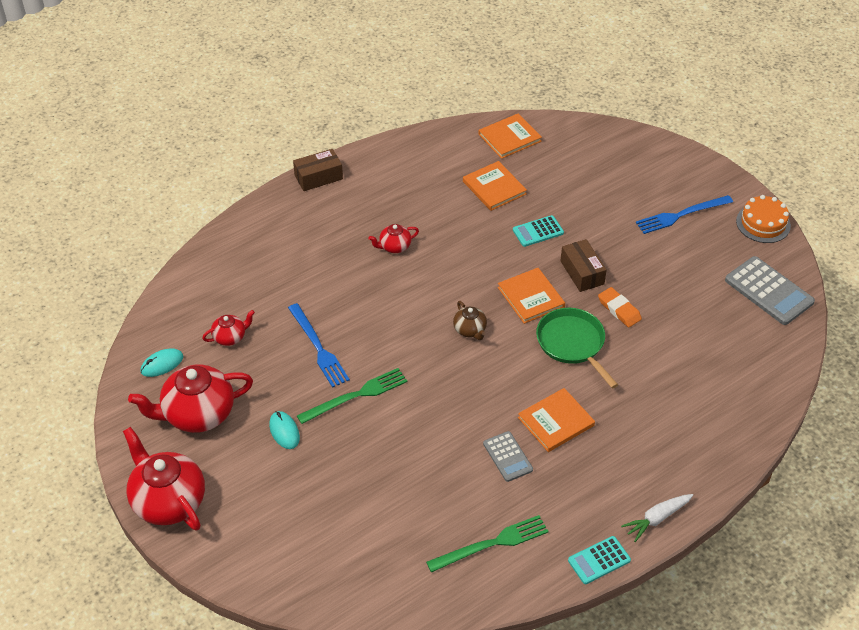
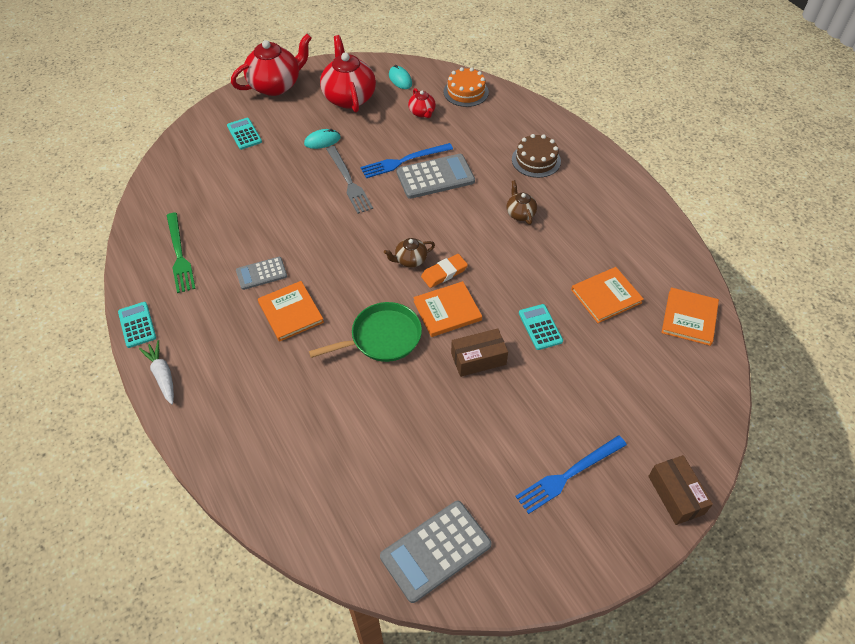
camera: 95 degrees right, 5 degrees up
(272, 519) = (244, 134): none -> turquoise calculator
(312, 235) = (536, 160): none -> brown cake
(318, 177) = (612, 166): brown box -> brown box (676, 495)
(343, 317) = (435, 177): none -> grey calculator
(356, 395) = (349, 181): green fork -> grey fork
(394, 247) = (520, 213): red teapot -> brown teapot
(509, 138) = (689, 318): orange book -> orange book turned 45 degrees clockwise
(619, 309) = (423, 385): orange eraser -> orange eraser (444, 273)
(681, 215) = (568, 475): blue fork -> blue fork turned 105 degrees counterclockwise
(763, 223) = (555, 573): orange cake -> orange cake (466, 92)

